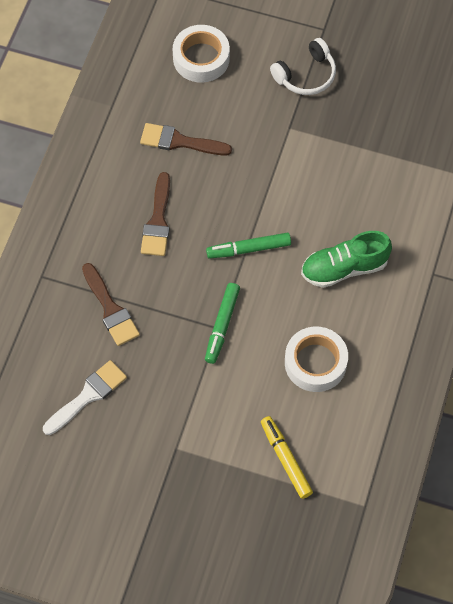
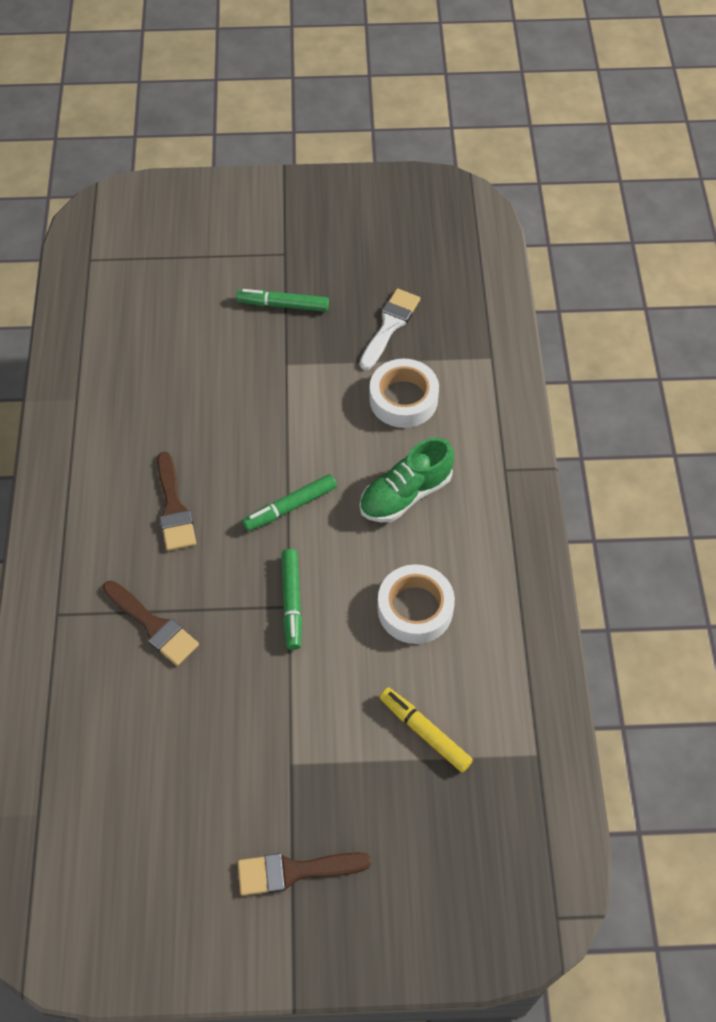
camera: 20 degrees left, 5 degrees down
(88, 396) = (161, 737): white brush -> white brush (390, 325)
(180, 141) = (168, 414): brown brush -> brown brush (294, 871)
(201, 58) = (160, 320): white tape -> white tape (403, 399)
(306, 75) = (283, 305): white headphones -> green marker

